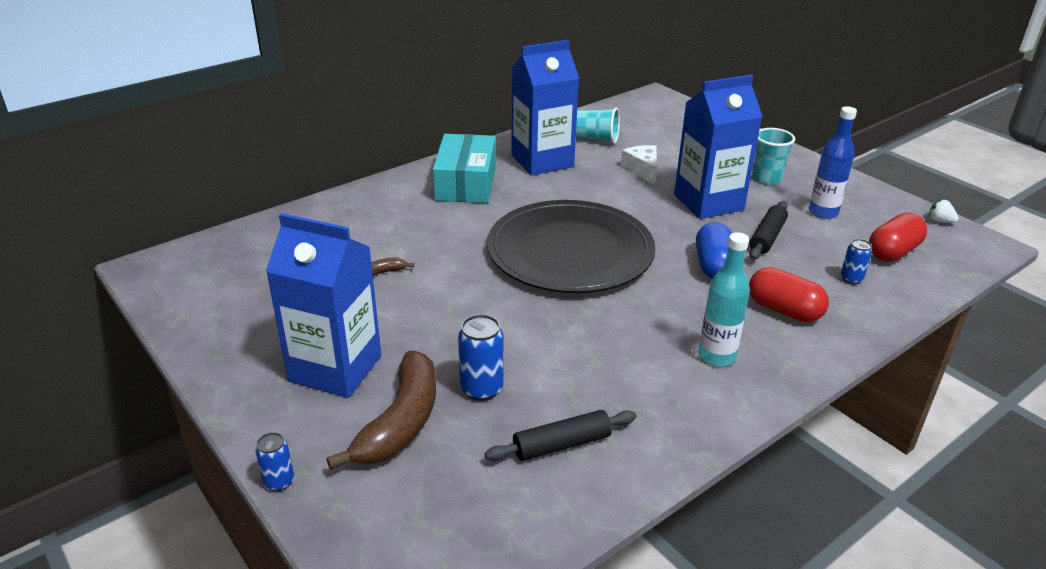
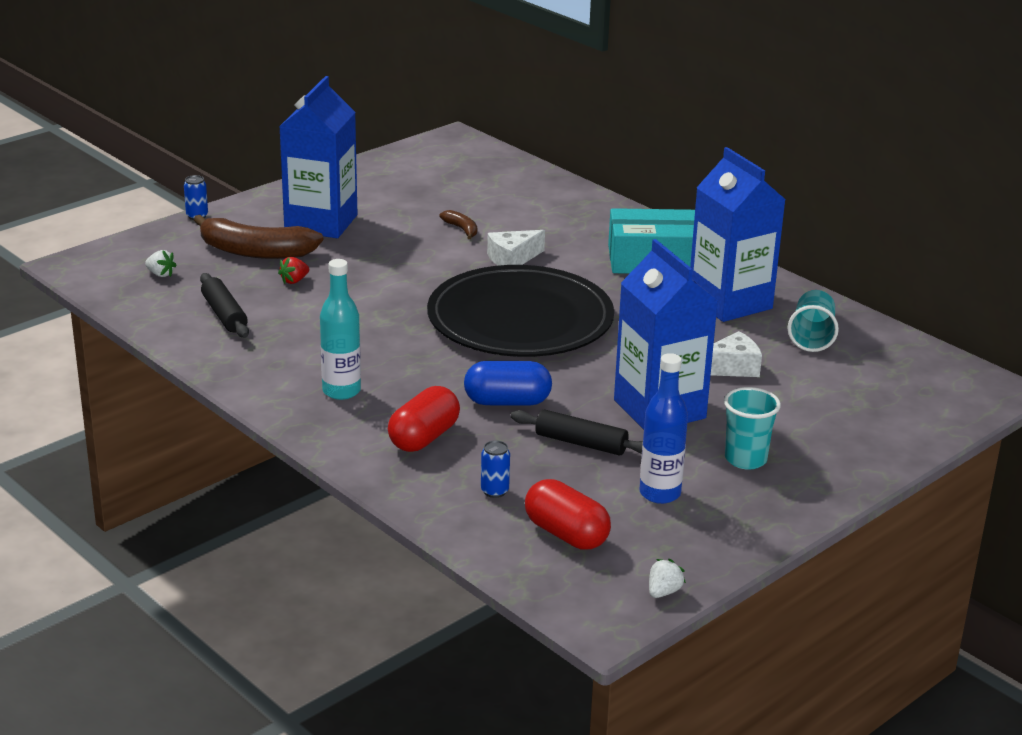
camera: 85 degrees right, 5 degrees down
(449, 510) = (160, 274): none -> white strawberry
(452, 249) = (512, 259): none -> white cheese
(481, 389) = (294, 281): blue can -> red strawberry

